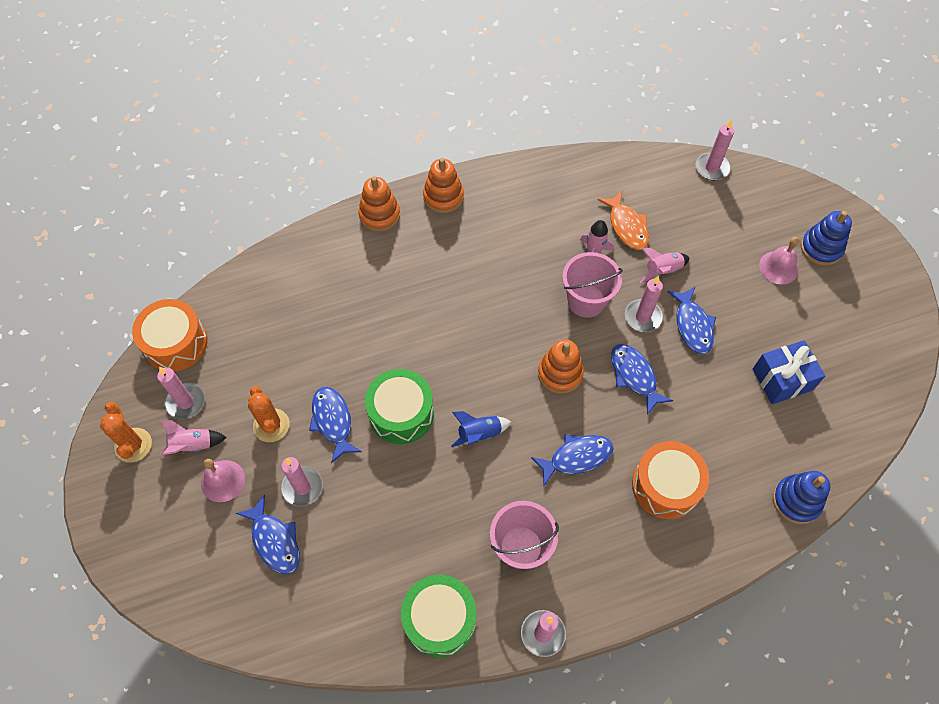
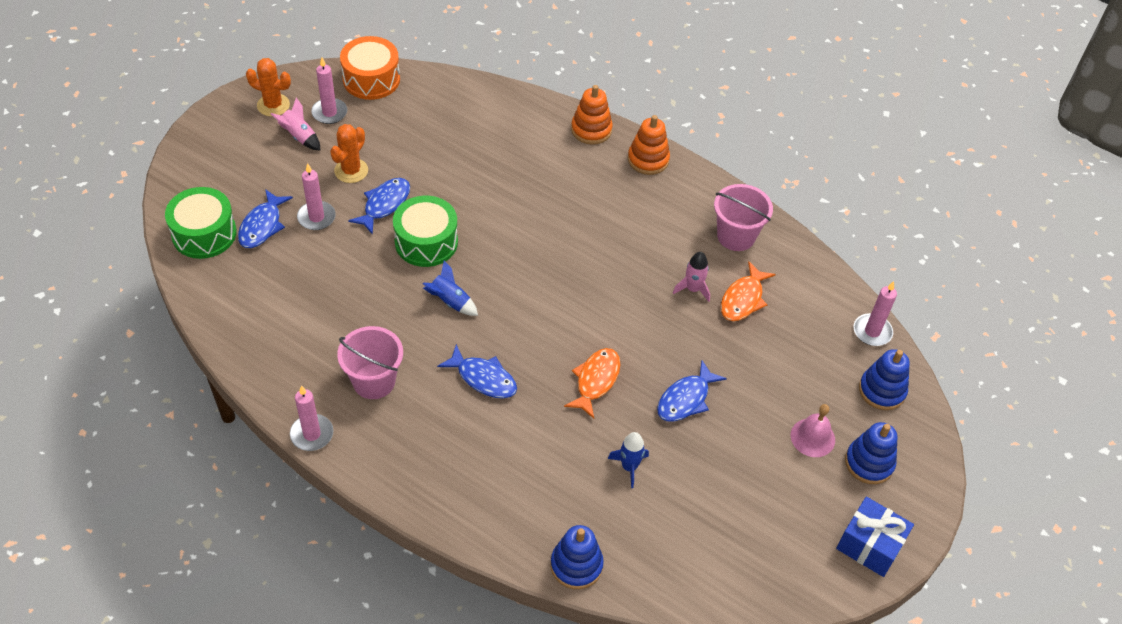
camera: 50 degrees right, 10 degrees down
(133, 445) = (273, 105): orange cactus -> orange cactus turned 75 degrees clockwise
(222, 481) = (285, 169): pink bell -> none
(439, 619) = (275, 360): green drum -> green drum (204, 233)
(560, 373) = (552, 326): orange stacking toy -> none
(586, 301) = (639, 309): pink bucket -> pink bucket (736, 236)
(634, 376) = (595, 381): blue fish -> orange fish
(643, 317) = (660, 357): pink candle -> none
(662, 270) = (722, 348): pink rocket -> none
(665, 486) = (509, 456): orange drum -> none
(729, 405) = (629, 467): none -> blue rocket
(765, 198) = (882, 390): none -> blue stacking toy
(782, 379) = (692, 496): blue gift -> blue gift (869, 545)

